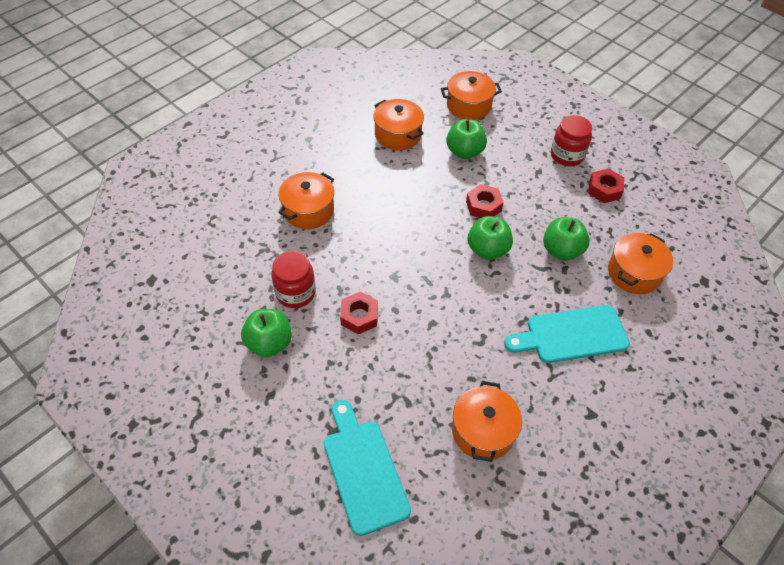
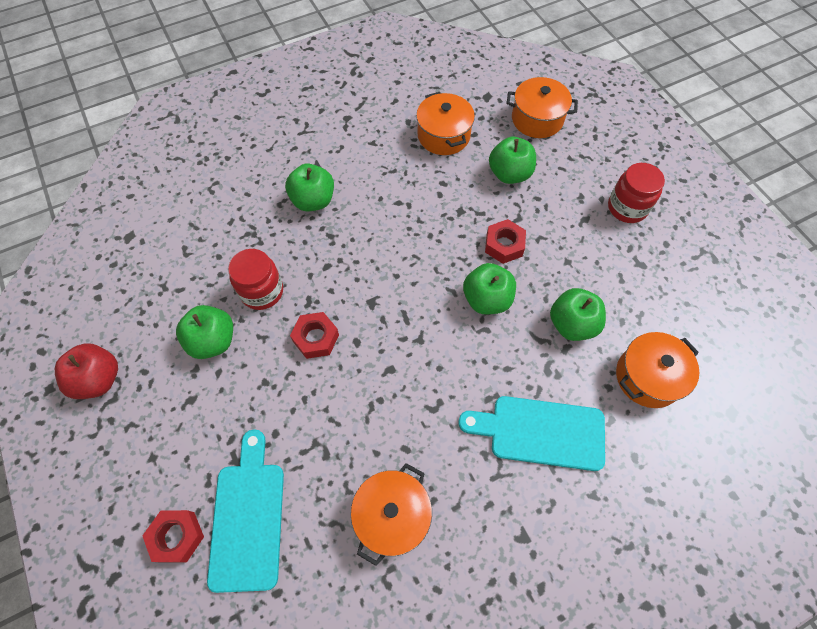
camera: 20 degrees right, 10 degrees up
(177, 403) = (99, 379): none -> red apple
(308, 210) = (313, 200): orange pot -> green apple
(604, 190) = (654, 262): red nut -> red nut (177, 536)

